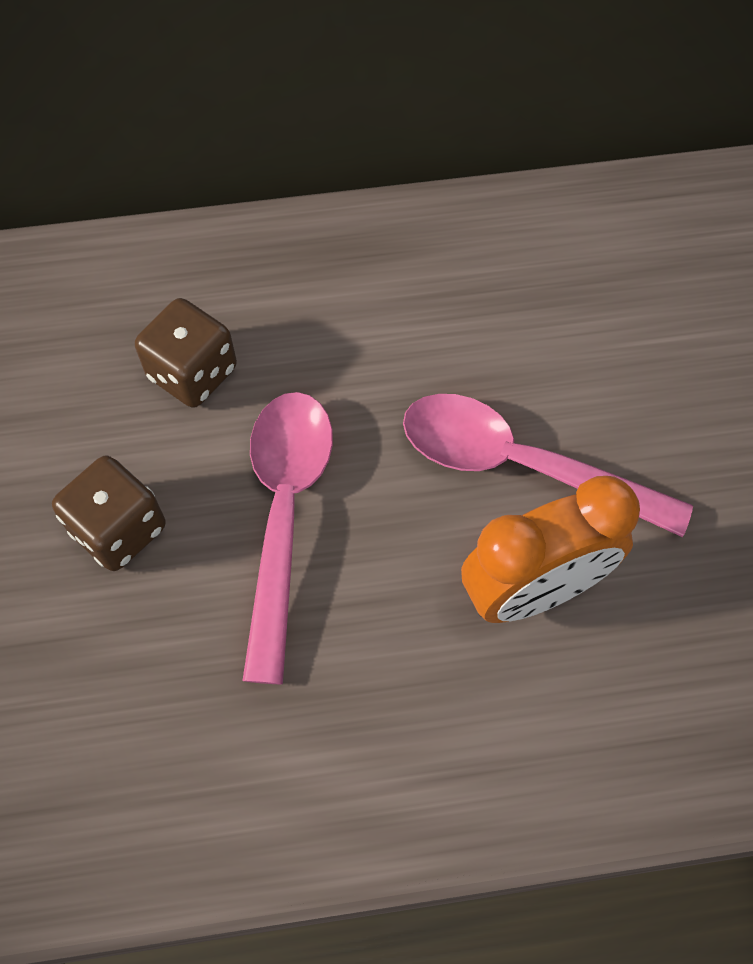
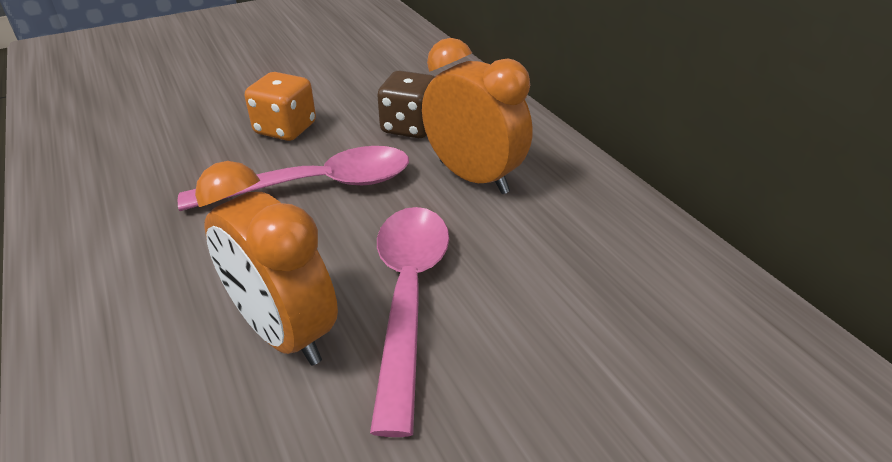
camera: 70 degrees right, 25 degrees down
(119, 529) = (285, 129): brown dice -> orange dice
(341, 339) = (473, 177): none -> orange clock

